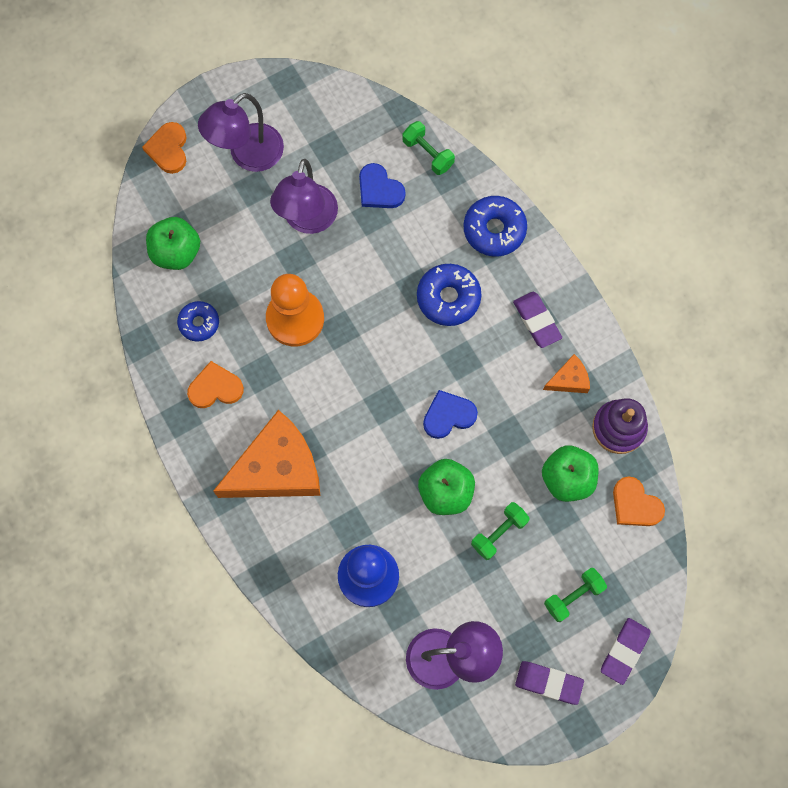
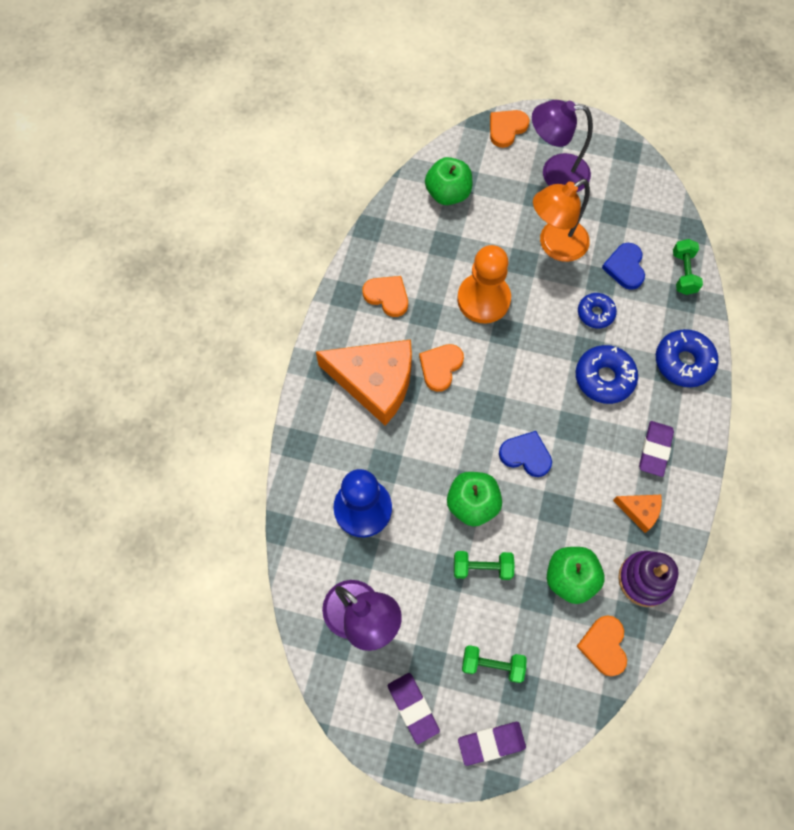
camera: 45 degrees right, 5 degrees down
(199, 323) = (418, 248): blue donut -> blue donut (595, 313)
(307, 220) = (555, 246): purple lamp -> orange lamp
(316, 407) = (440, 367): none -> orange heart

